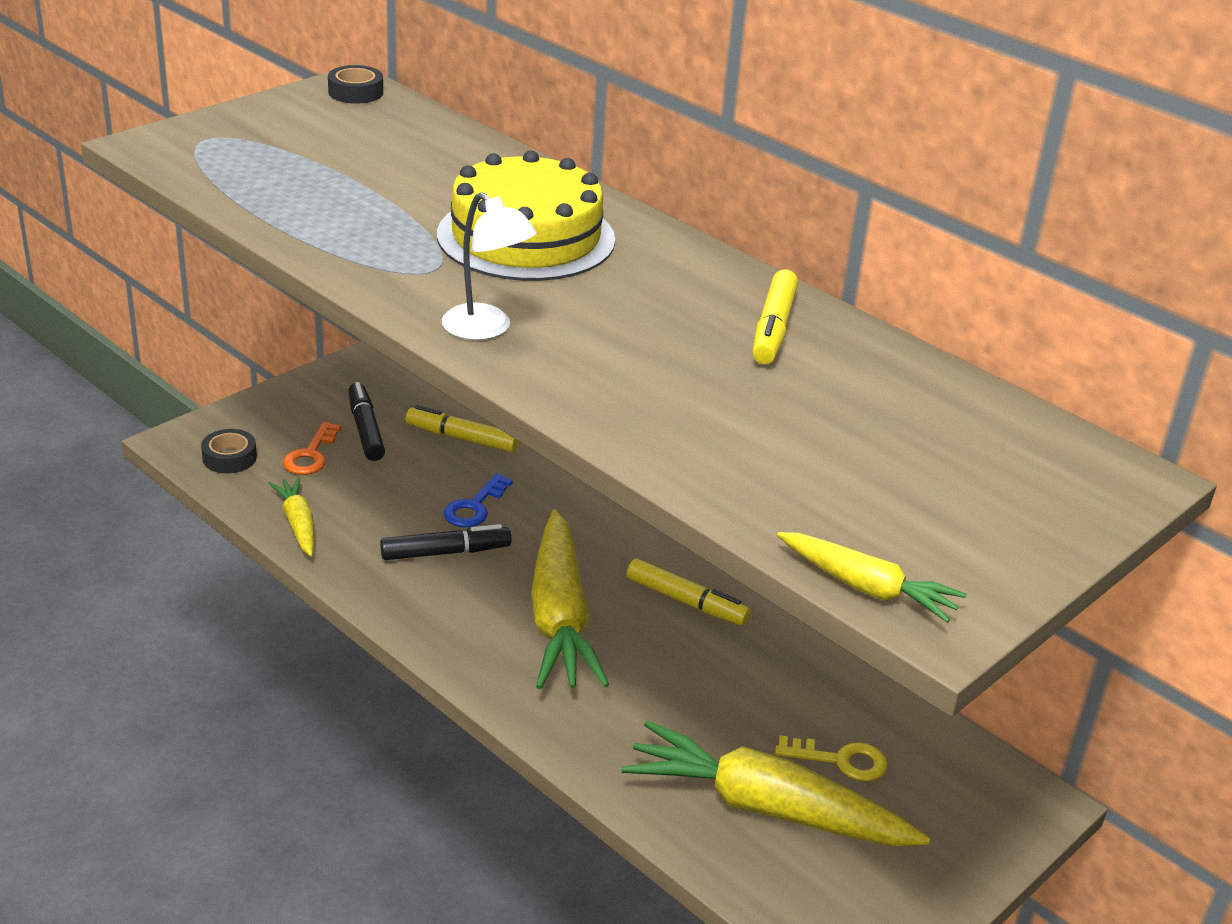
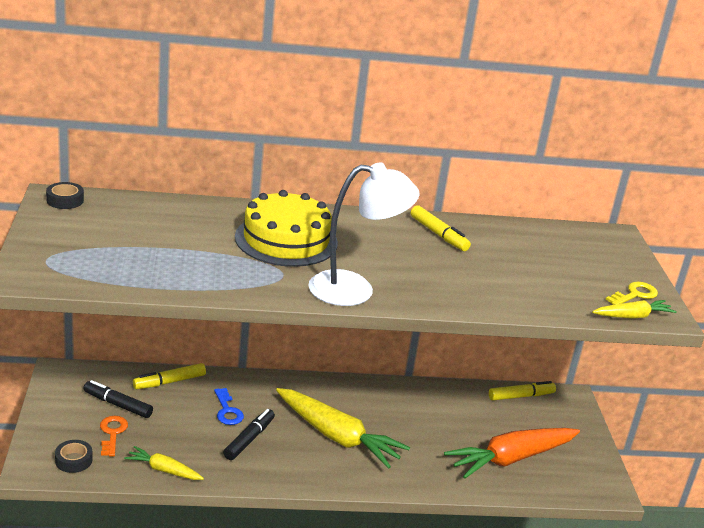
camera: 50 degrees left, 5 degrees down
(311, 455) = (112, 433): orange key -> orange key turned 150 degrees counterclockwise
(486, 329) = (355, 290): white lamp -> white lamp, size x1.68
(686, 602) = (369, 398): yellow marker -> yellow marker (521, 396)
(766, 808) = (511, 459): yellow carrot -> orange carrot
(840, 760) = (505, 424): yellow key -> yellow key (635, 294)

